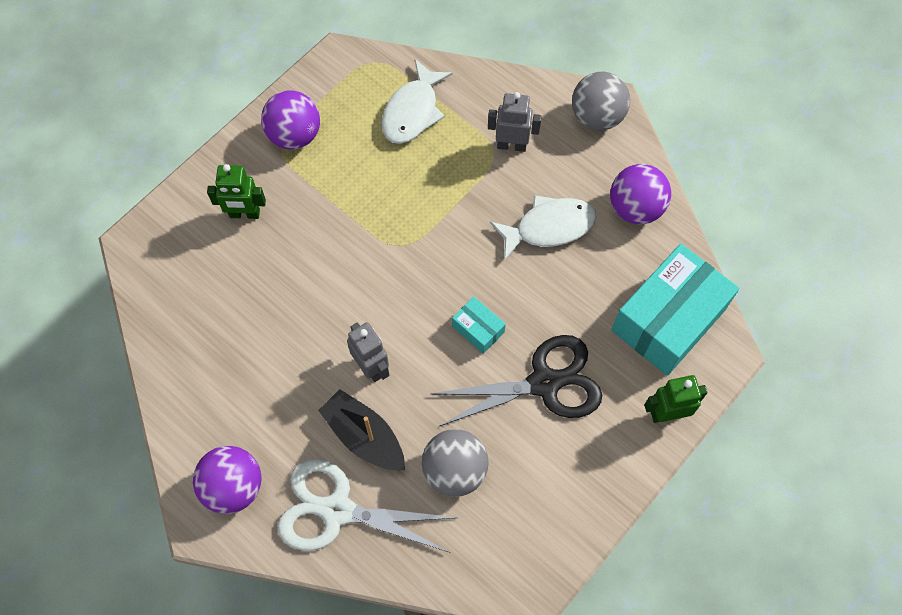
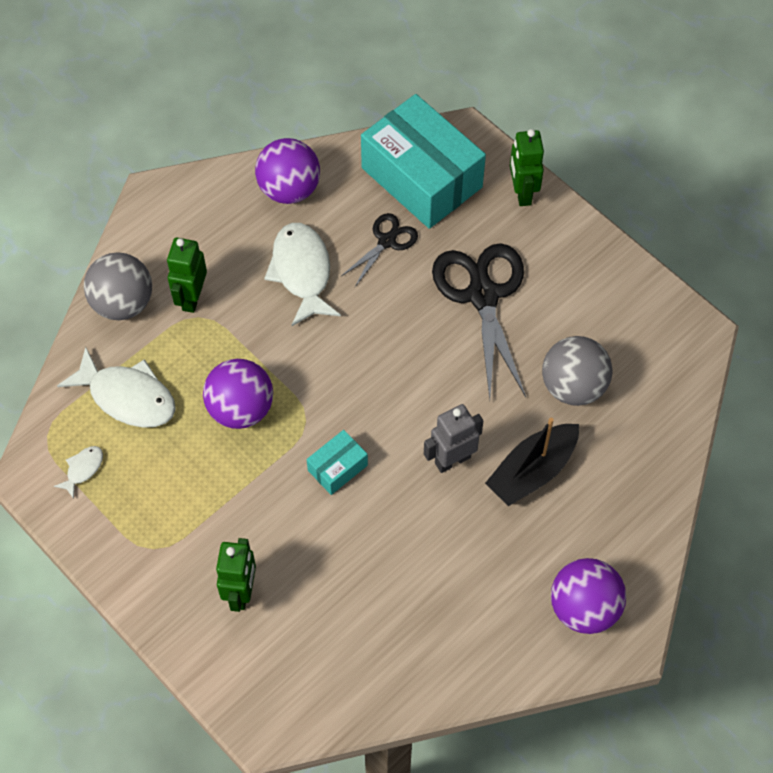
camera: 85 degrees left, 5 degrees down
(294, 135) = (138, 531): purple ball -> purple ball (241, 409)
(337, 510) = (613, 502): white scissors -> none
(346, 90) = (83, 469): none -> white fish
(478, 329) = (417, 351): turquoise box -> turquoise box (337, 468)
(511, 145) = (192, 298): grey robot -> green robot
(592, 295) = (387, 241): none -> black scissors
(597, 116) = (169, 210): grey ball -> grey ball (123, 303)

